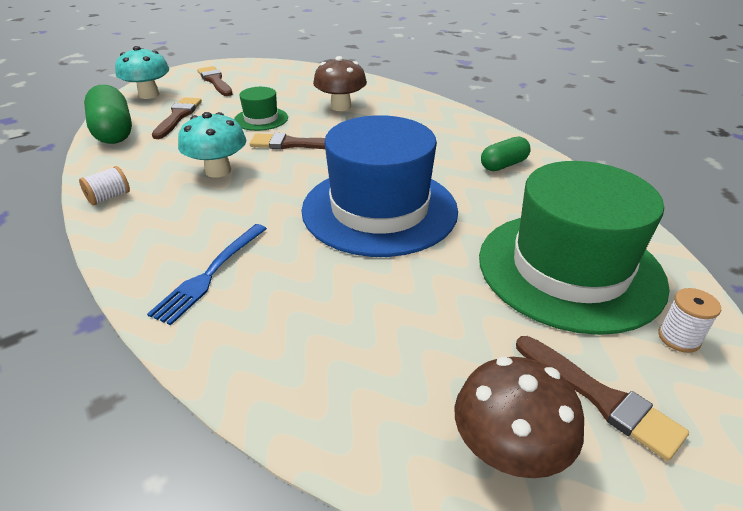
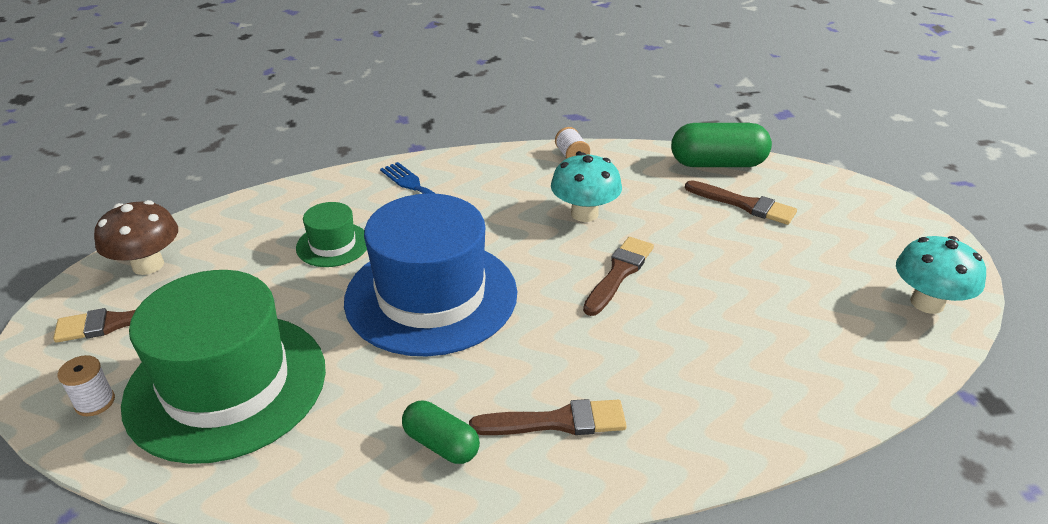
camera: 115 degrees right, 0 degrees up
(149, 95) = (828, 191): turquoise mushroom -> turquoise mushroom (927, 303)
(215, 81) = (873, 246): brown brush -> brown brush (557, 422)
(261, 119) = (710, 263): green hat -> green hat (333, 245)
(341, 107) = (726, 344): brown mushroom -> none
(503, 165) = (441, 444): green capsule -> green capsule turned 45 degrees counterclockwise

